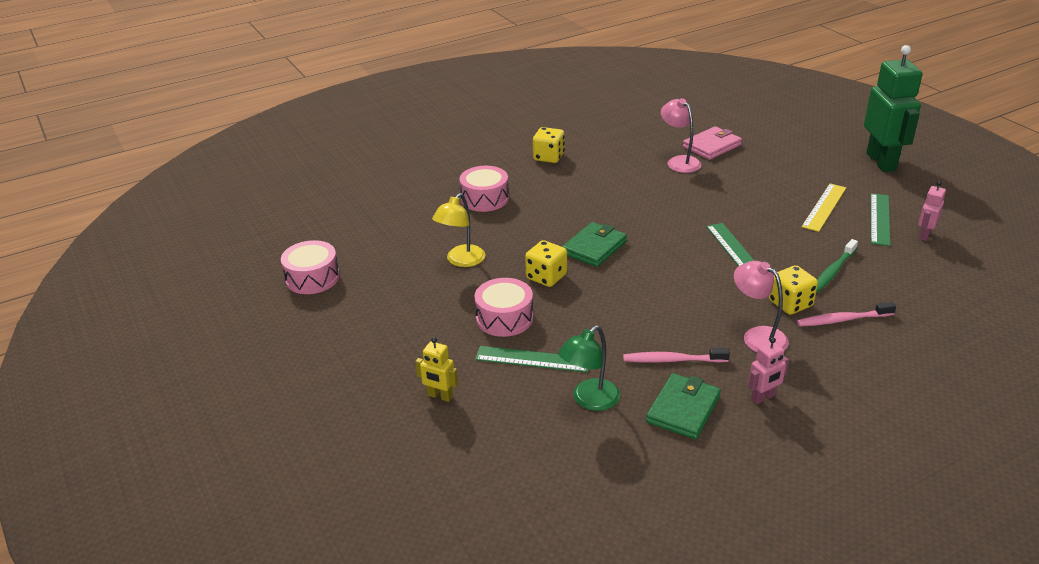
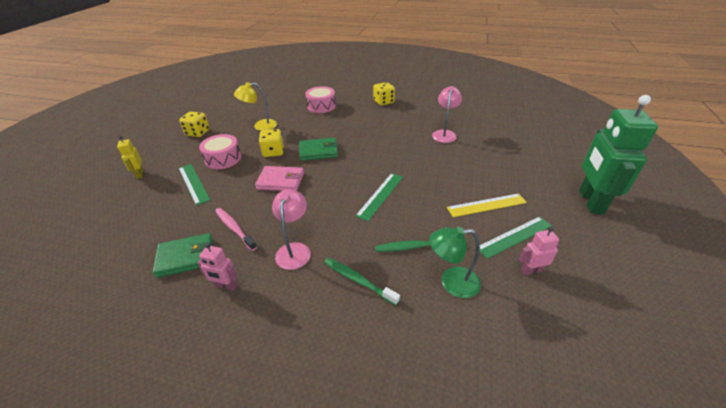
camera: 45 degrees right, 5 degrees up
(312, 278) = (208, 104): pink drum -> none
(589, 400) = (169, 219): green lamp -> green lamp (452, 282)
(712, 146) = (480, 135): pink wallet -> pink wallet (280, 181)
(790, 304) = (349, 246): yellow dice -> yellow dice (198, 133)
(842, 320) = (358, 280): pink toothbrush -> green toothbrush
(881, 162) = (590, 202): green robot -> green robot turned 150 degrees clockwise

